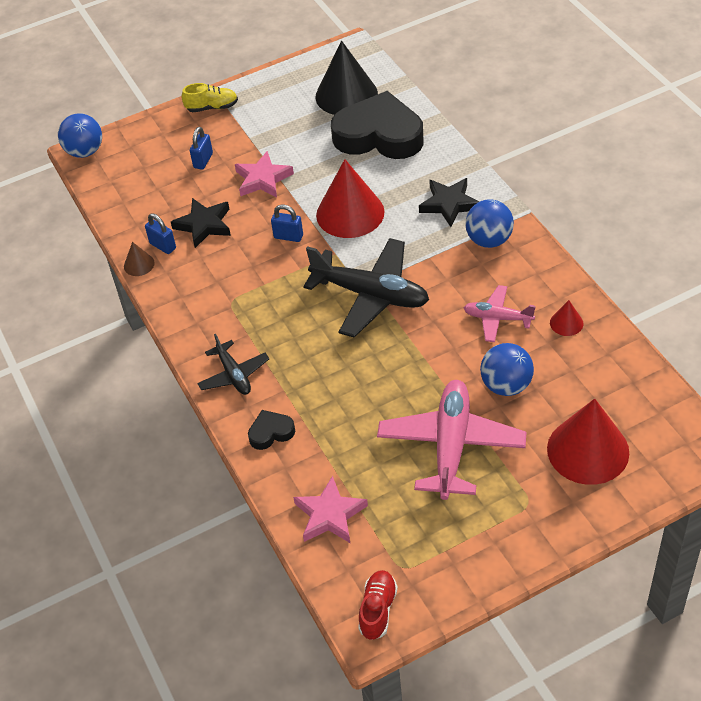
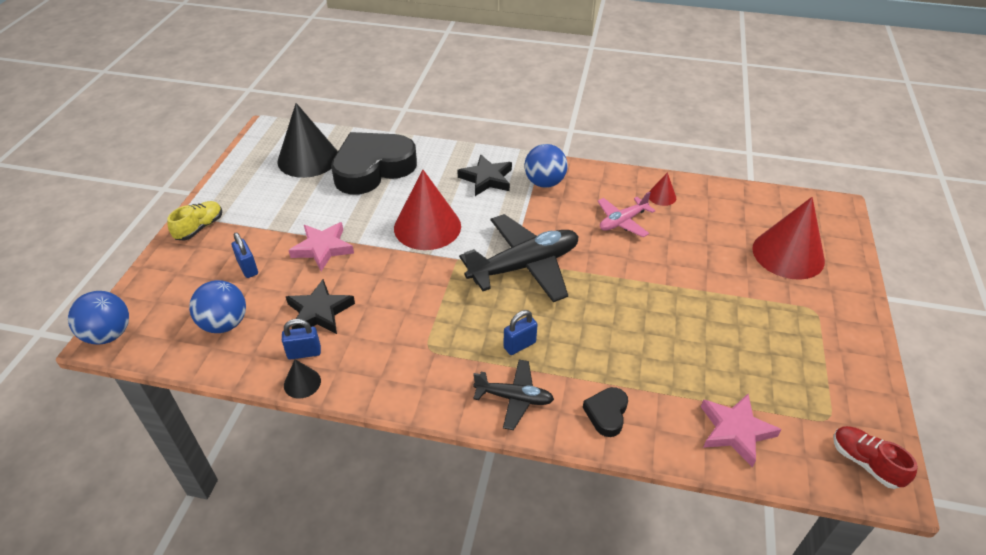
camera: 55 degrees left, 5 degrees down
(139, 264) = (302, 383): brown cone -> black cone
(288, 236) = (404, 272): blue padlock -> blue padlock (519, 345)
(451, 446) = (723, 316): pink plane -> none
(506, 385) = (690, 255): blue ball -> blue ball (225, 324)

